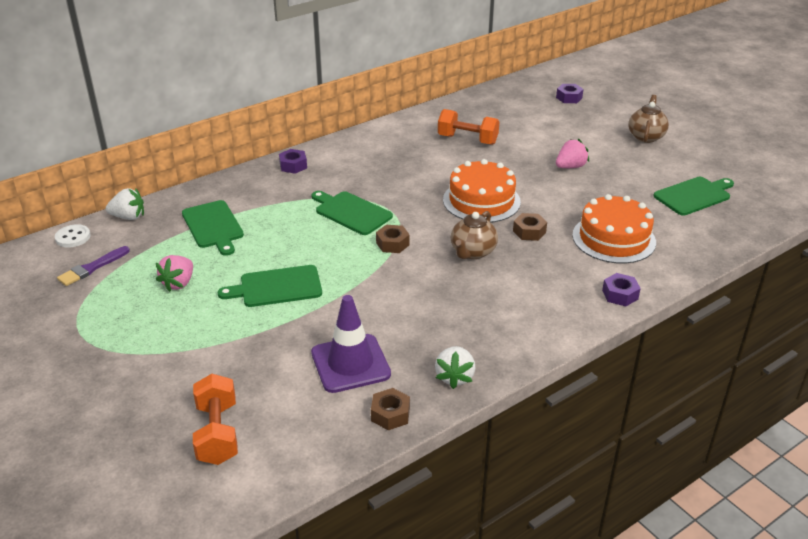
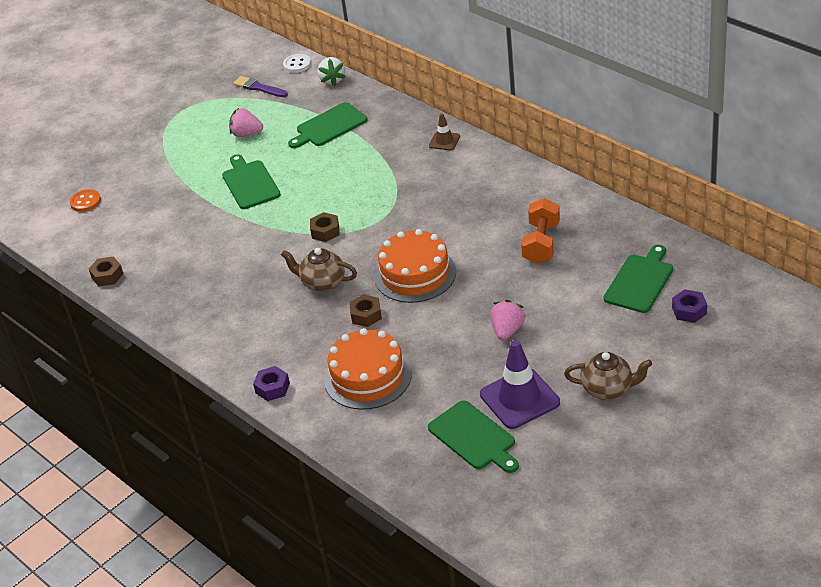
camera: 85 degrees right, 5 degrees up
(217, 433) = (85, 202): orange dumbbell -> orange button
(293, 166) = (444, 141): purple nut -> brown traffic cone
(350, 363) = (160, 244): purple traffic cone -> purple traffic cone (519, 398)
(351, 212) = (371, 196): green cutting board -> green cutting board (640, 281)
(455, 377) = (150, 301): white strawberry -> none
(570, 167) = (507, 330): pink strawberry -> pink strawberry turned 120 degrees counterclockwise

